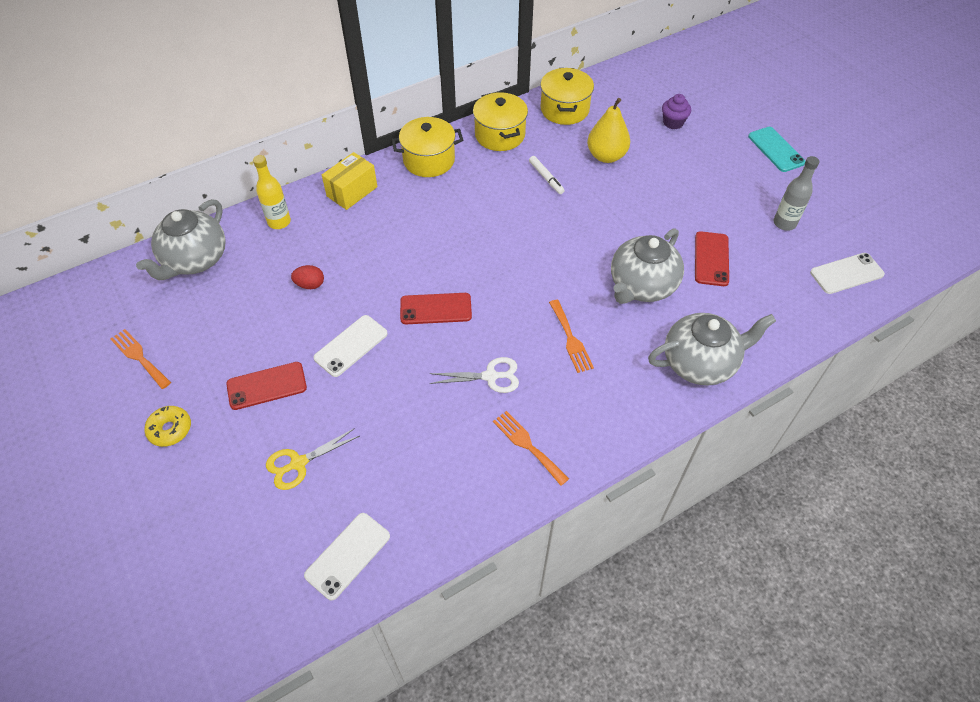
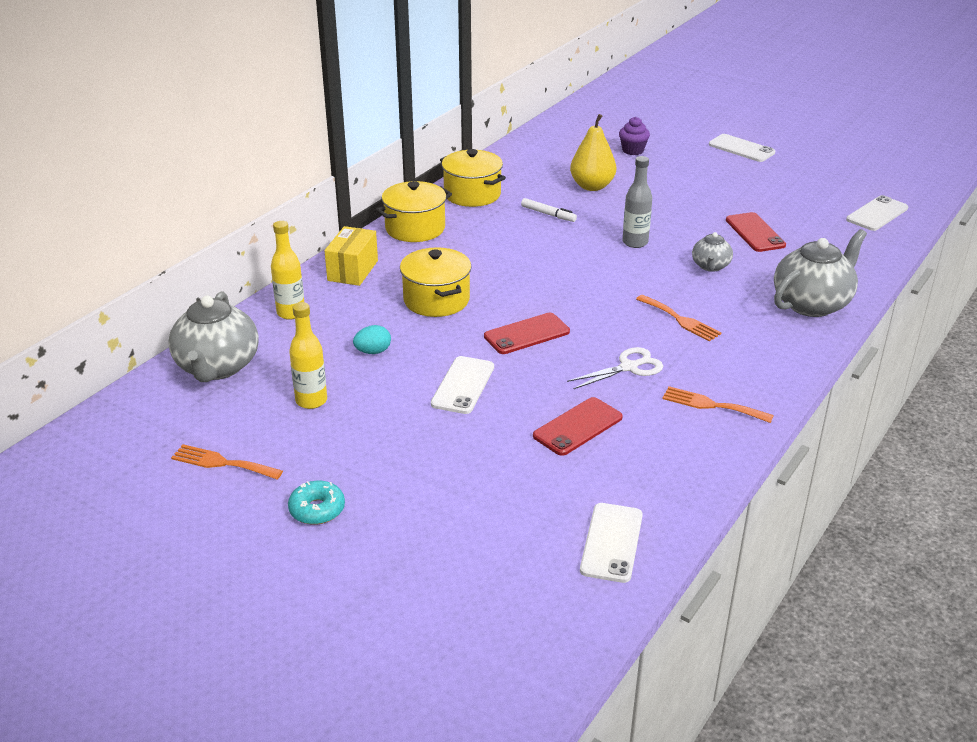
camera: 25 degrees left, 20 degrees down
(170, 429) = (317, 510): yellow donut -> turquoise donut
(235, 319) = (311, 401): none -> yellow bottle
(267, 386) = (398, 442): red phone -> red phone (578, 427)
(298, 463) = (491, 490): yellow scissors -> none
(310, 285) = (373, 352): red egg -> turquoise egg
(564, 109) = (520, 163): yellow pot -> yellow pot (436, 300)
(641, 286) = (710, 266): grey teapot -> grey teapot, size x0.53
(776, 149) = (741, 148): turquoise phone -> white phone
(784, 223) = (795, 194): grey bottle -> grey bottle (635, 242)

